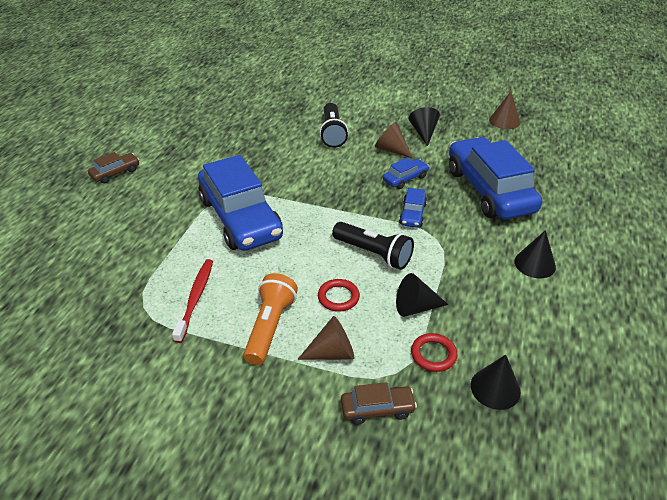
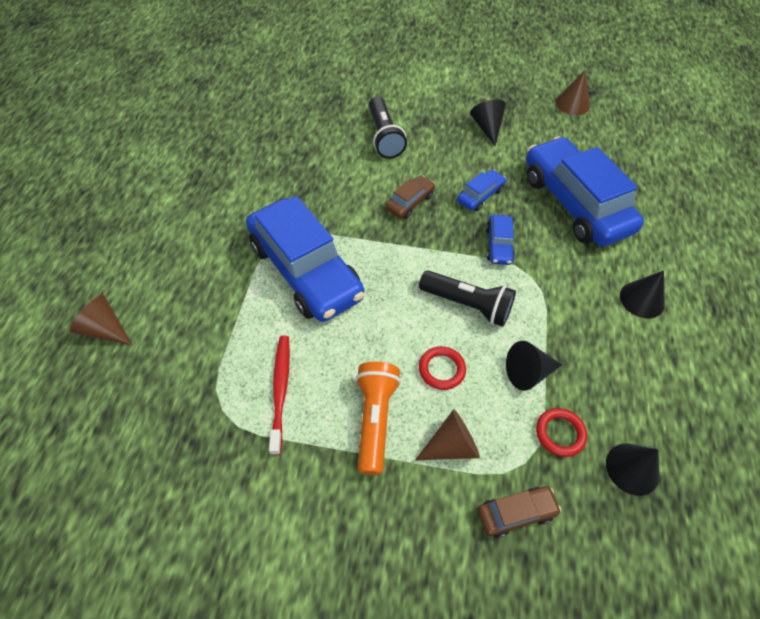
camera: 10 degrees left, 15 degrees up
(115, 173) = (138, 218): brown car -> brown car (410, 202)
(391, 150) = (456, 155): brown cone -> brown cone (104, 329)

